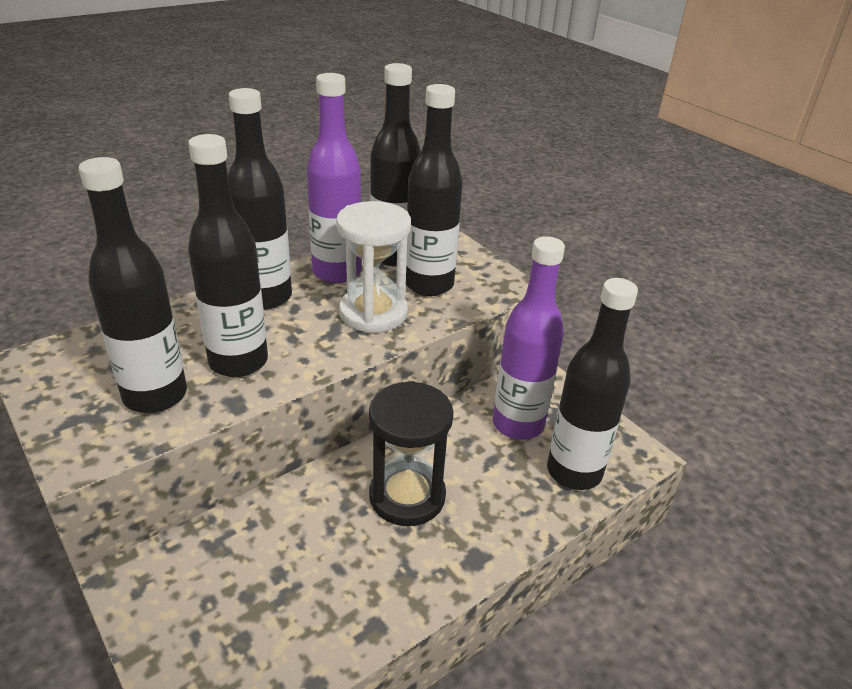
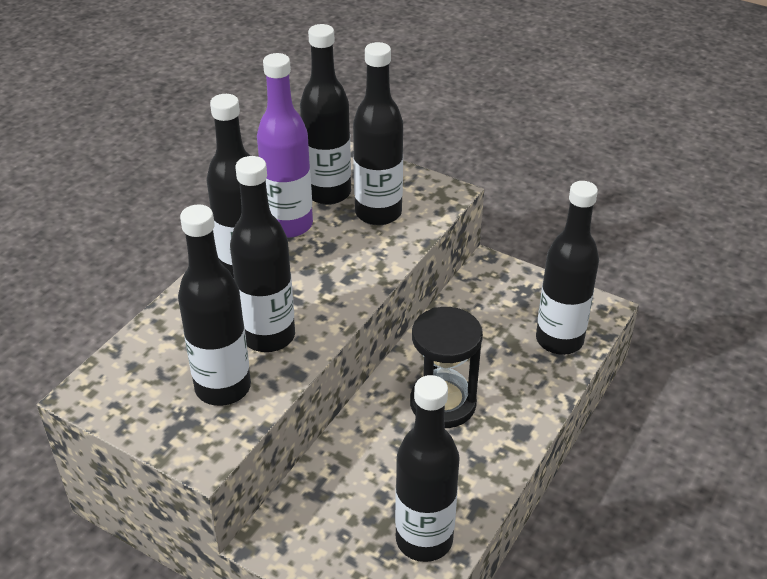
camera: 20 degrees left, 5 degrees up
(288, 645) = (424, 540): none -> black bottle
(373, 313) = (349, 255): white hourglass -> none
(518, 424) = (496, 315): purple bottle -> none

